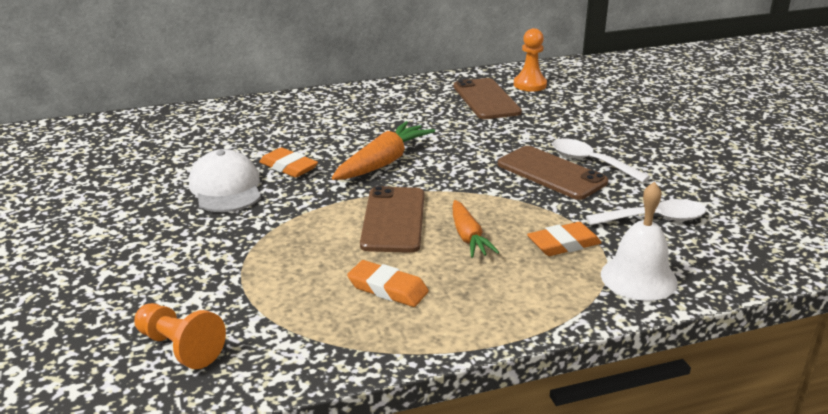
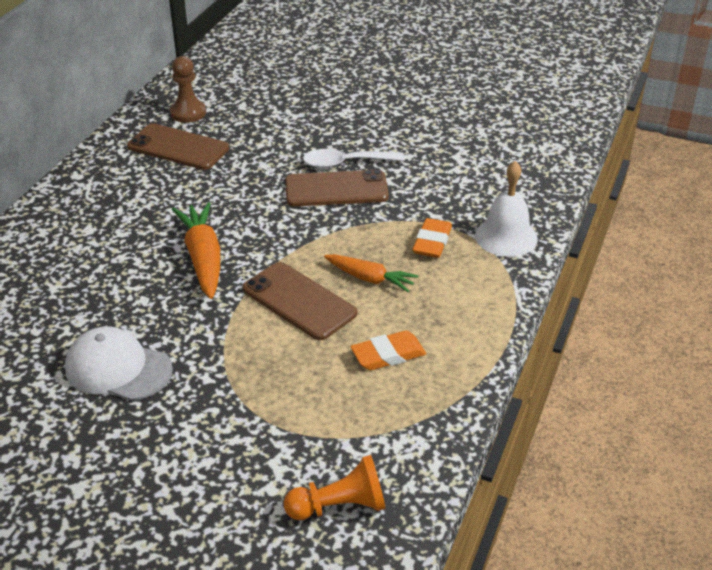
camera: 50 degrees left, 10 degrees up
(288, 167) = (134, 313): orange eraser -> none
(530, 85) = (188, 113): orange pawn -> brown pawn
(654, 219) = (451, 186): white spoon -> none

